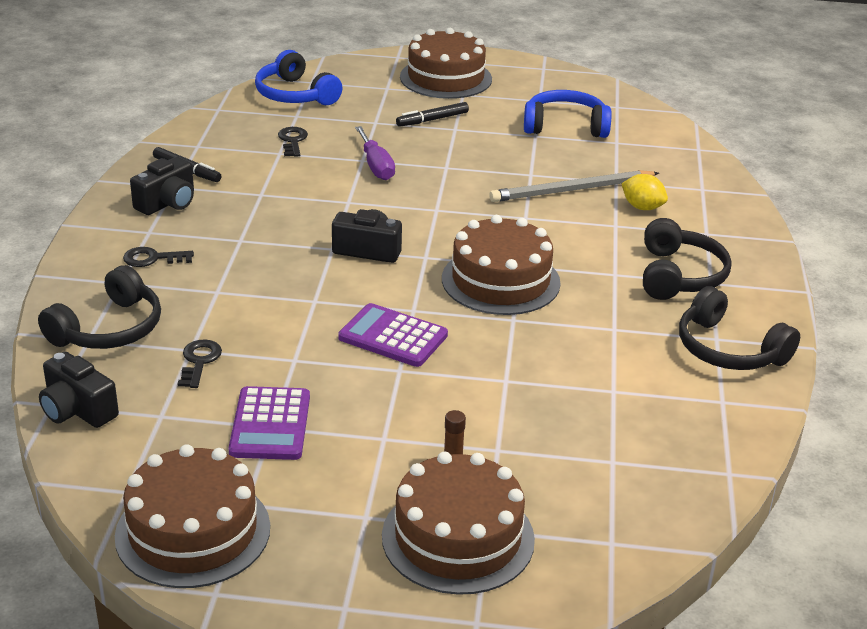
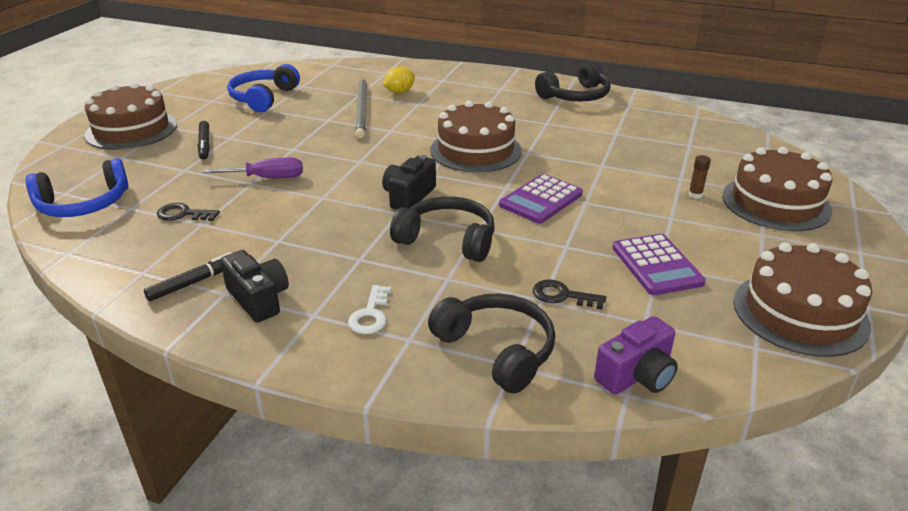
camera: 75 degrees left, 0 degrees up
(77, 410) = (636, 375): black camera -> purple camera
(153, 258) = (370, 315): black key -> white key
(270, 424) = (656, 265): purple calculator -> purple calculator turned 60 degrees clockwise
(679, 275) = (490, 95): black headphones -> black headphones (448, 240)

